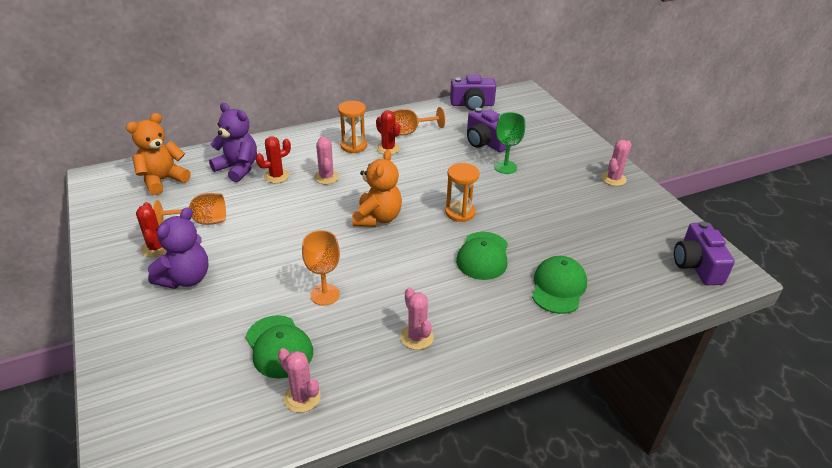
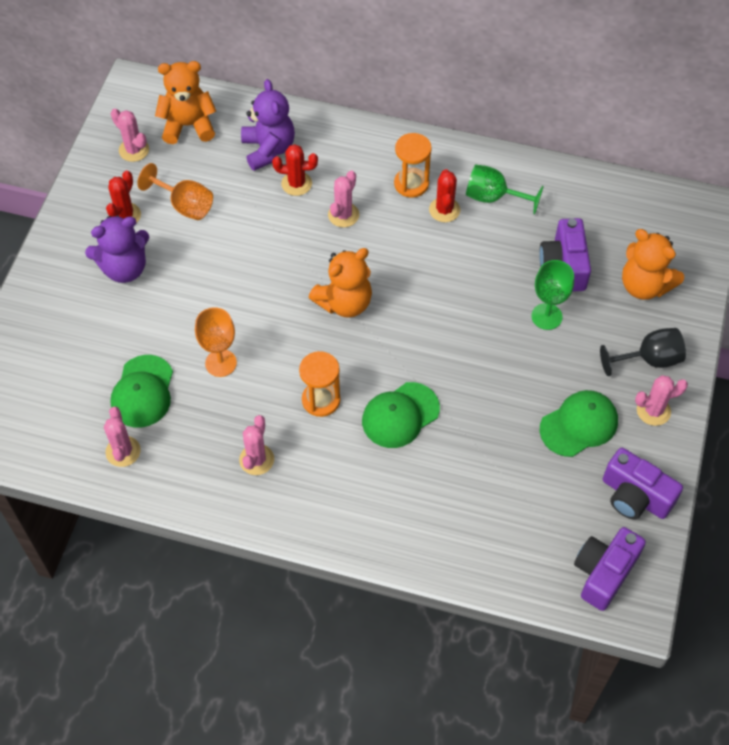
camera: 40 degrees right, 20 degrees up
(129, 210) = (134, 150): none -> pink cactus
(410, 132) = (493, 197): orange goblet -> green goblet
(460, 212) = (432, 348): orange hourglass -> orange hourglass (321, 400)
(472, 104) = (613, 194): purple camera -> purple camera (635, 496)
(536, 132) = (644, 285): none -> orange teddy bear
(558, 287) = (433, 498): green cap -> green cap (579, 425)
(581, 159) = (649, 359): none -> black goblet

